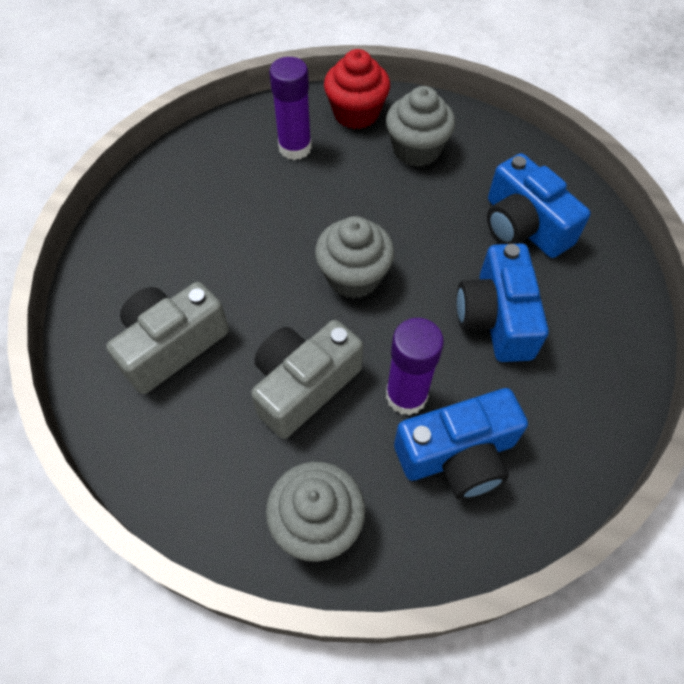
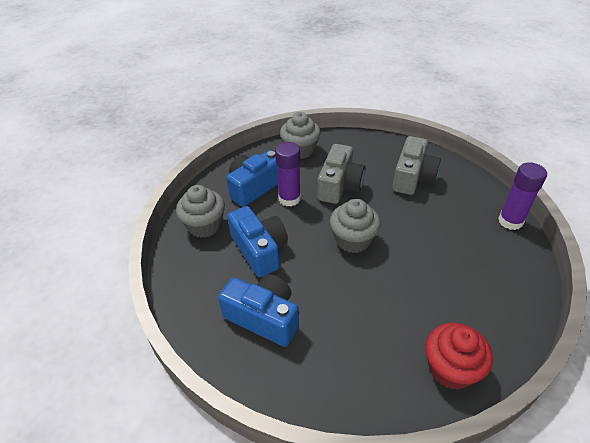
camera: 155 degrees right, 15 degrees down
(295, 148) = (464, 311): purple glue stick -> purple glue stick (510, 221)
(416, 150) = (376, 352): grey cupcake -> grey cupcake (204, 225)

